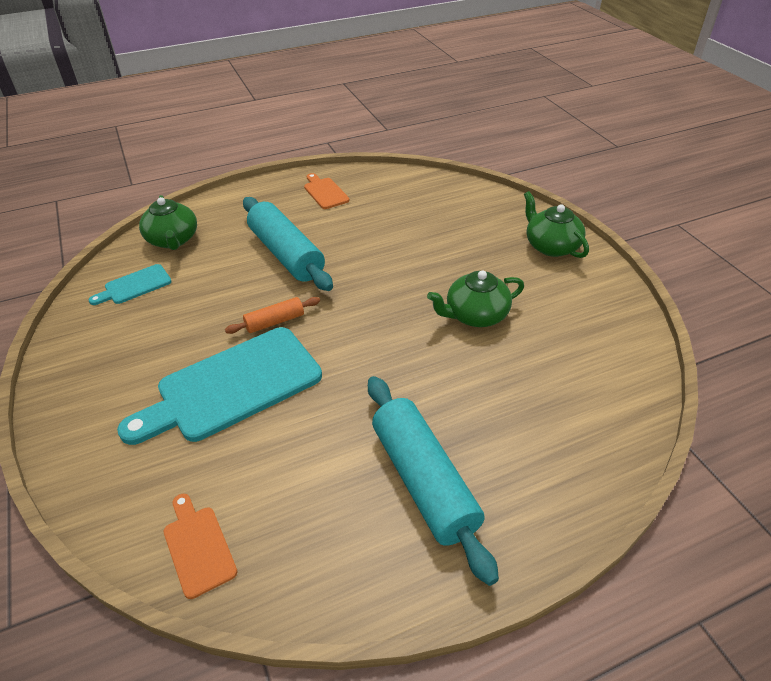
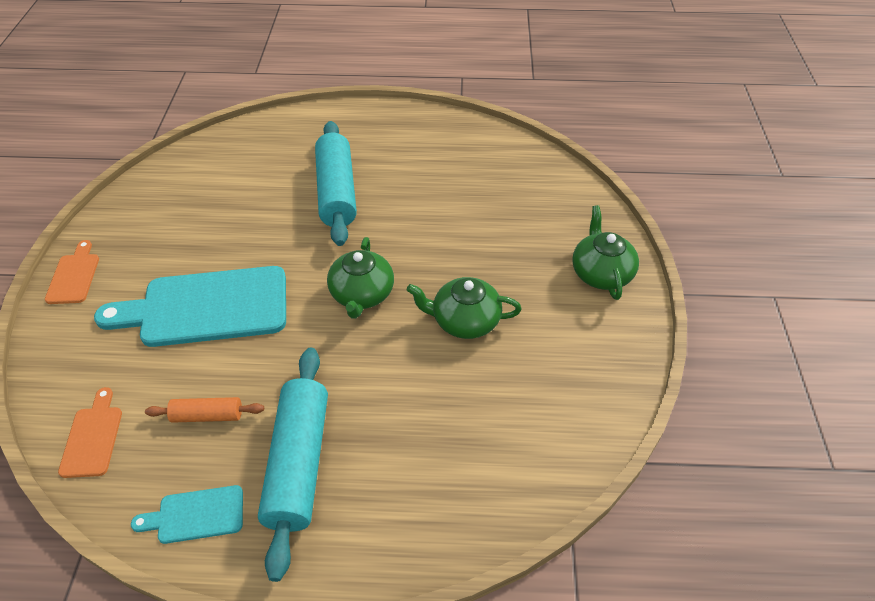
camera: 25 degrees right, 5 degrees up
(134, 285) = (192, 180): turquoise cutting board -> turquoise cutting board (196, 515)
(173, 240) = (250, 144): green teapot -> green teapot (362, 294)
(275, 322) = (281, 258): orange rolling pin -> orange rolling pin (207, 415)
(325, 192) = (417, 135): orange cutting board -> orange cutting board (74, 276)

